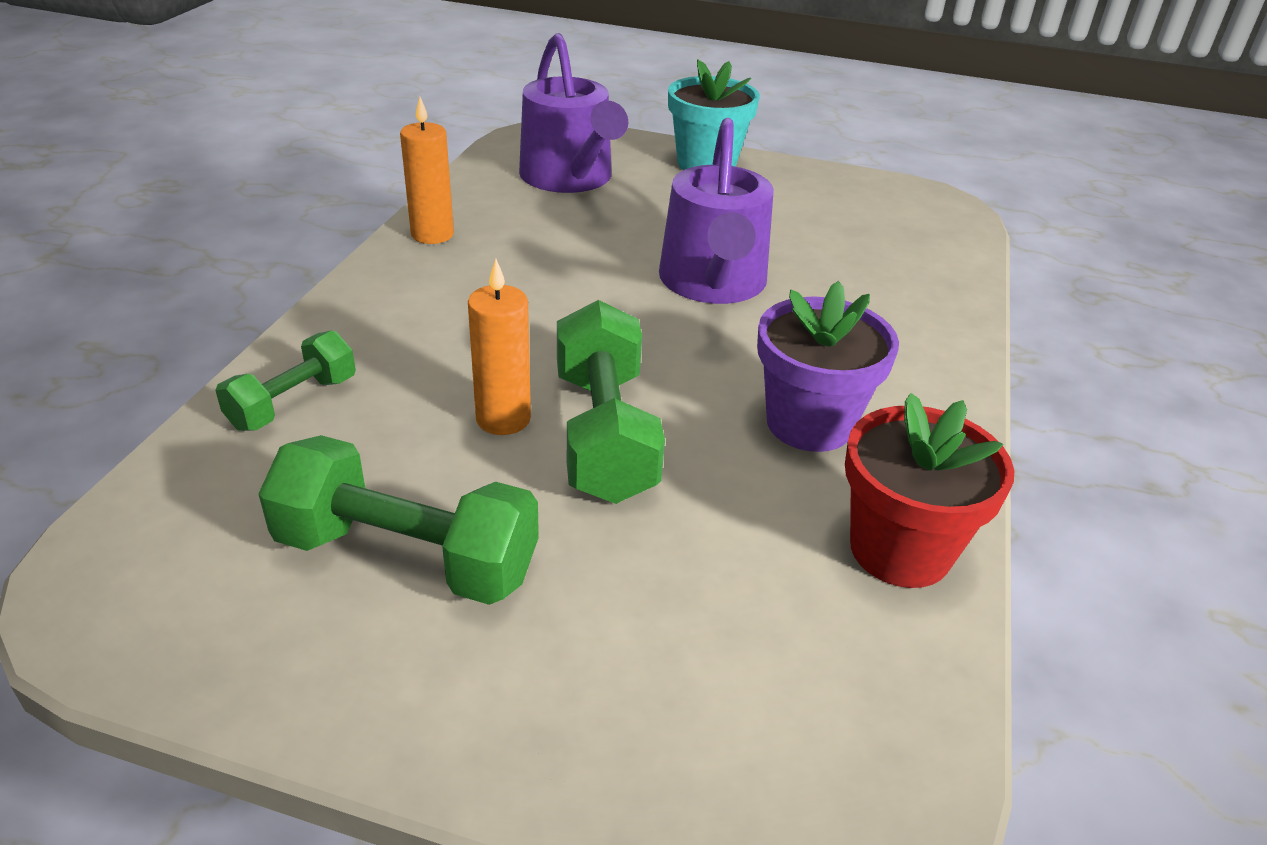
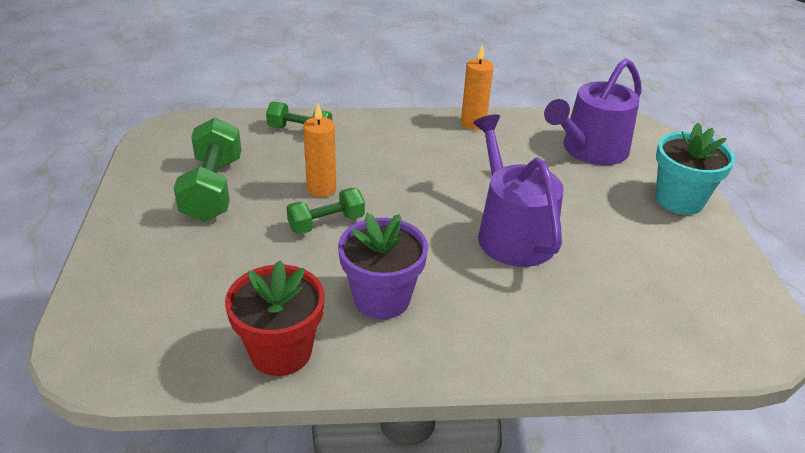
camera: 70 degrees right, 0 degrees up
(604, 435) = (326, 223): green dumbbell -> green dumbbell, size x0.61
(713, 283) = (511, 233): purple watering can -> purple watering can turned 90 degrees clockwise

